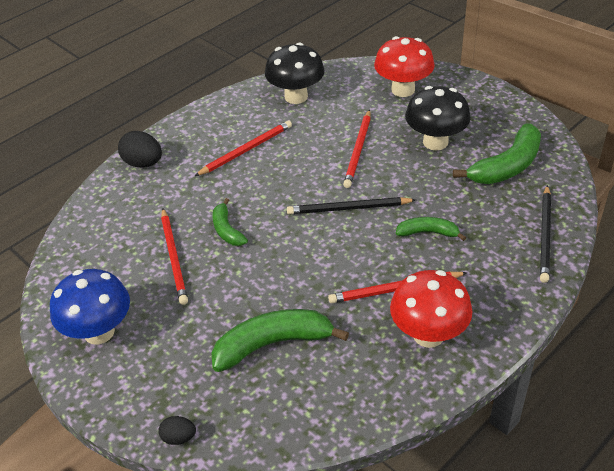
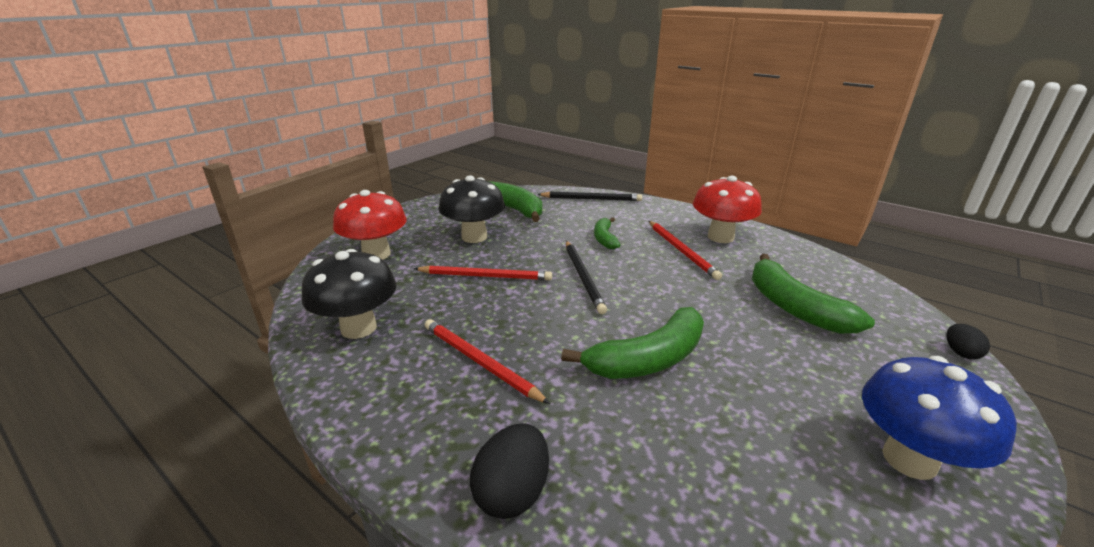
camera: 100 degrees left, 15 degrees down
(174, 258) = (723, 402): red pencil -> none
(227, 230) = (648, 359): green banana -> green banana, size x1.77

